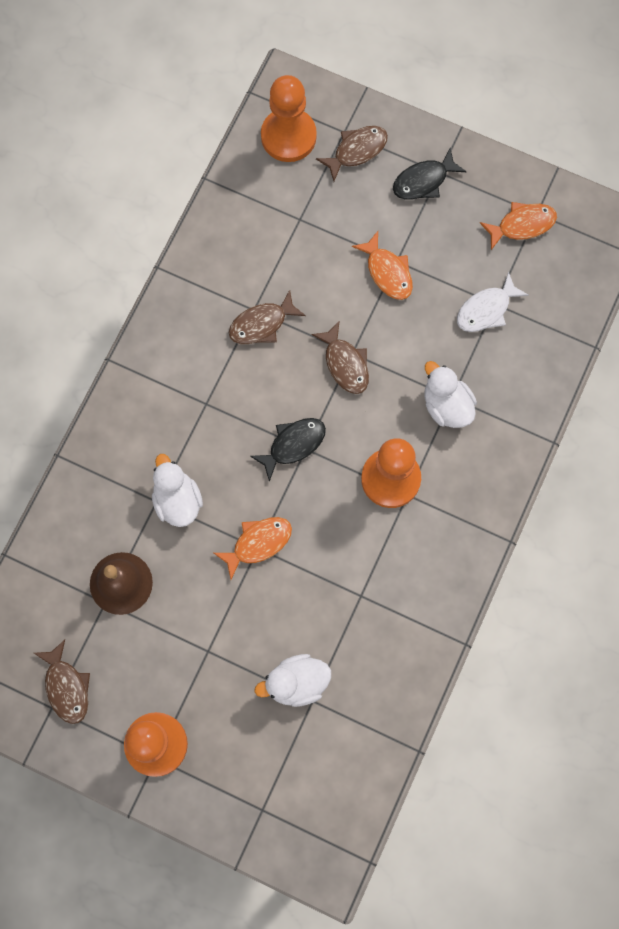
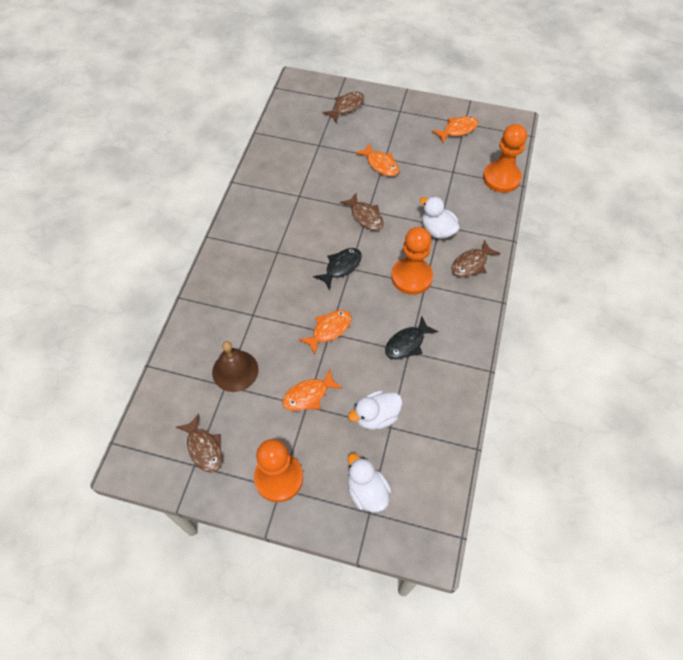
camera: 10 degrees left, 15 degrees down
(177, 500) = (267, 312): white duck -> white duck (367, 491)
(213, 636) = (308, 395): none -> orange fish
(262, 324) = (306, 202): brown fish -> brown fish (471, 264)
(288, 136) = (303, 105): orange pawn -> orange pawn (501, 178)
(423, 181) = (391, 116): black fish -> black fish (407, 343)
(486, 309) = (448, 175): white fish -> none

